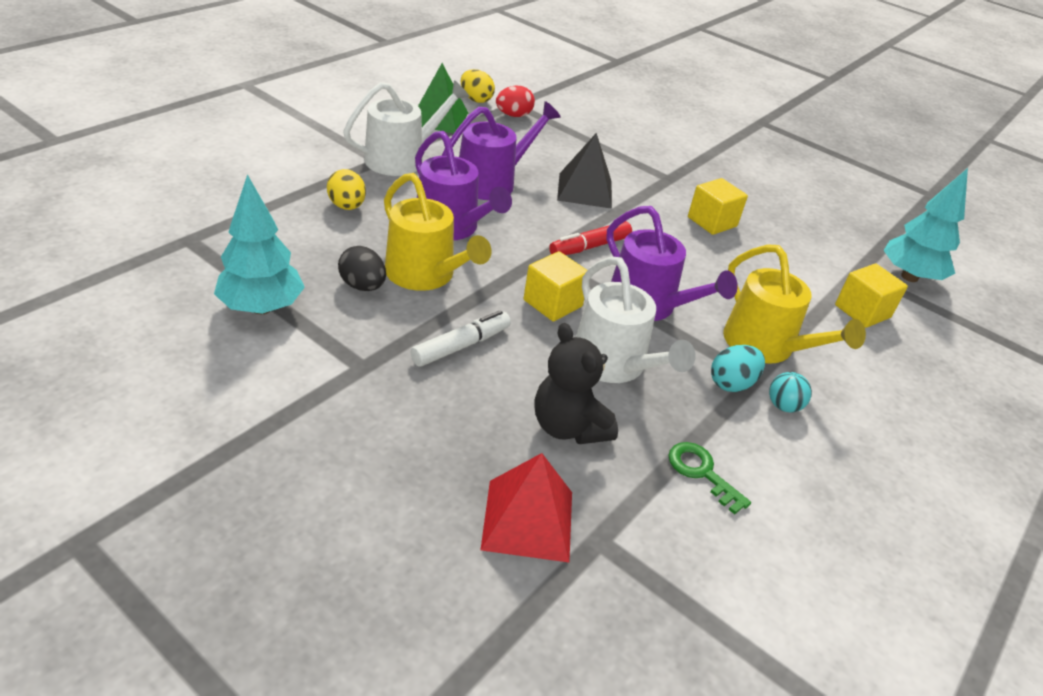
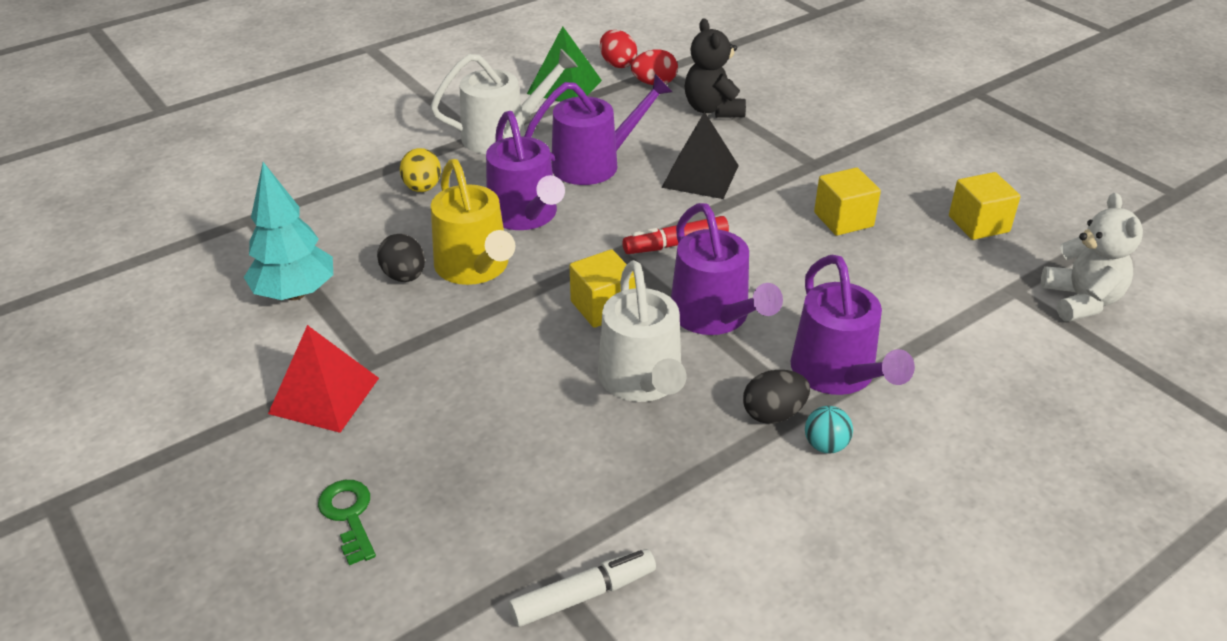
camera: 20 degrees right, 0 degrees up
(461, 346) = (481, 347): white marker -> white marker (583, 595)
(476, 99) = (617, 64): yellow egg -> red egg
(527, 520) = (474, 535): red pyramid -> red pyramid (324, 395)
(568, 427) = (560, 444): black teddy bear -> black teddy bear (713, 109)
(702, 472) = (689, 509): green key -> green key (349, 515)
(731, 384) = (773, 414): turquoise egg -> black egg
(765, 346) = (837, 374): yellow watering can -> purple watering can
(862, 311) = (990, 340): yellow cube -> yellow cube (978, 224)
(909, 277) = (1081, 301): turquoise tree -> white teddy bear

